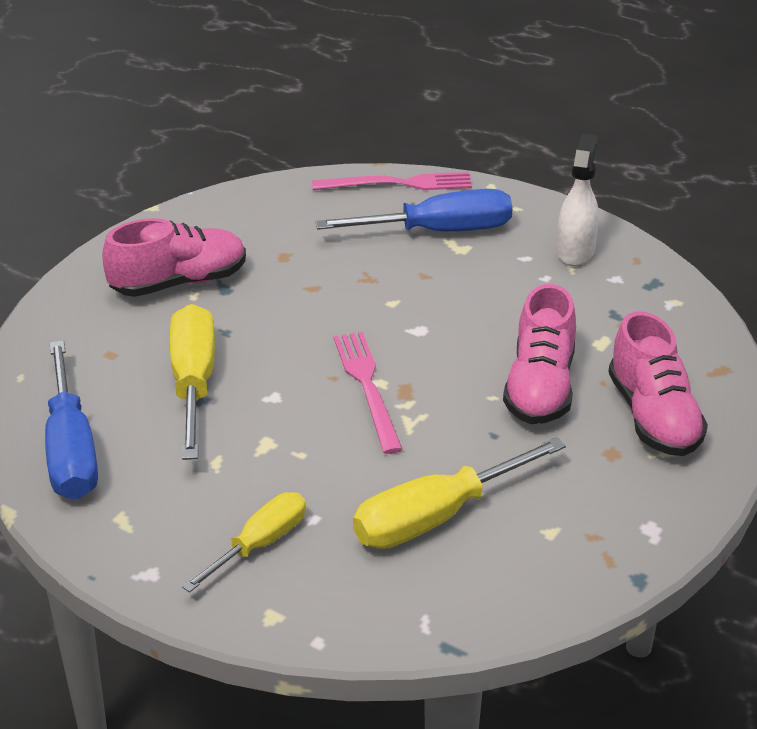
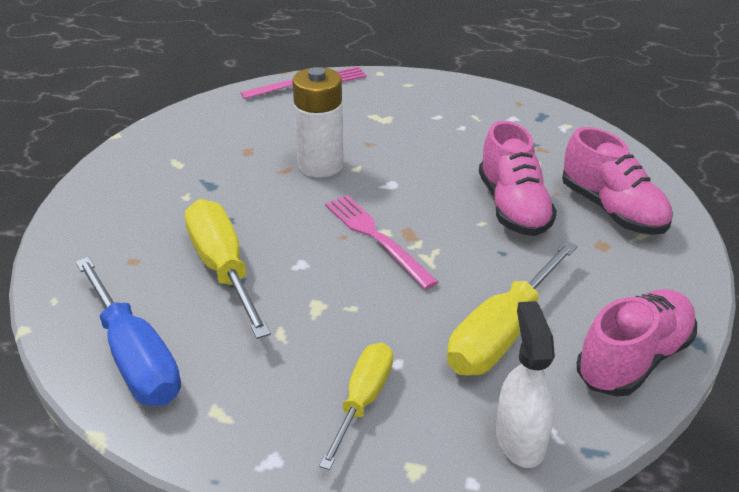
camera: 20 degrees left, 0 degrees up
(179, 282) = (167, 188): pink shoe -> pink shoe (633, 359)
(354, 290) = (320, 165): none -> white battery
(438, 231) = (360, 110): blue screwdriver -> none
(575, 251) = (471, 105): white spray bottle -> white spray bottle (520, 439)

